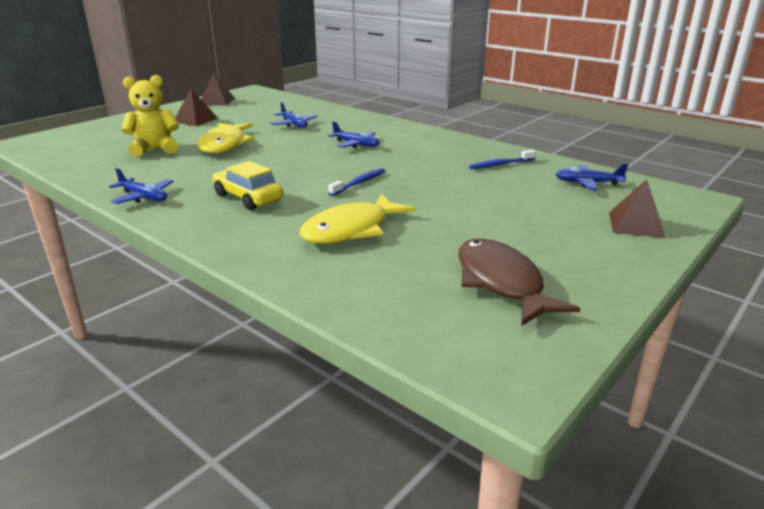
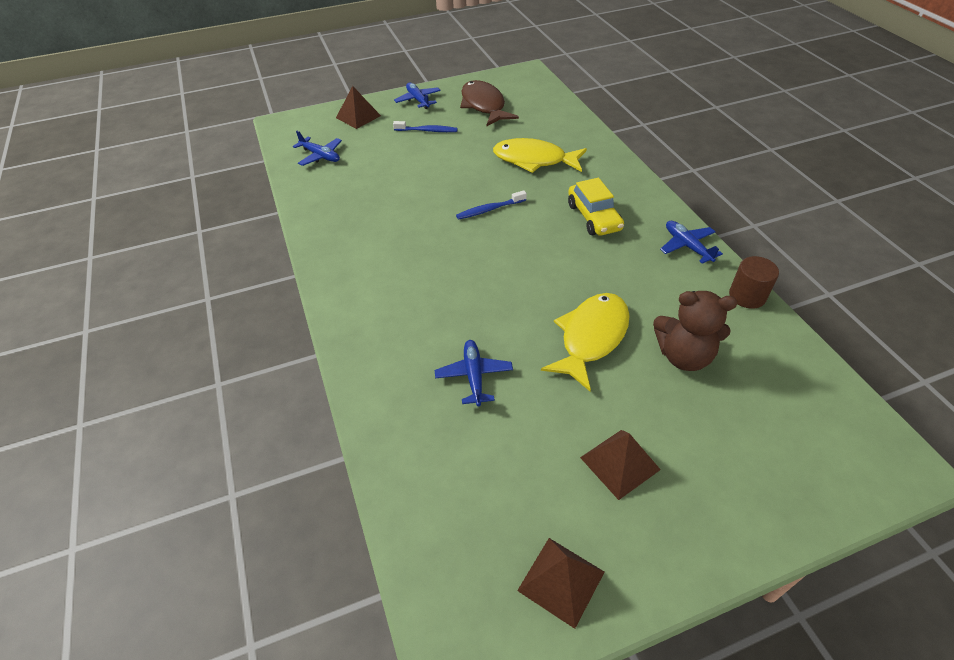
camera: 150 degrees left, 20 degrees up
(92, 180) = (747, 296): none -> brown cylinder
(155, 149) = (683, 356): yellow teddy bear -> brown teddy bear
(351, 230) = (534, 160): yellow fish -> yellow fish turned 150 degrees counterclockwise
(356, 144) = (437, 282): blue plane -> blue plane (418, 100)
(500, 164) = (346, 198): blue toothbrush -> blue toothbrush (427, 131)
(501, 282) = (484, 105): brown fish -> brown fish turned 150 degrees clockwise

